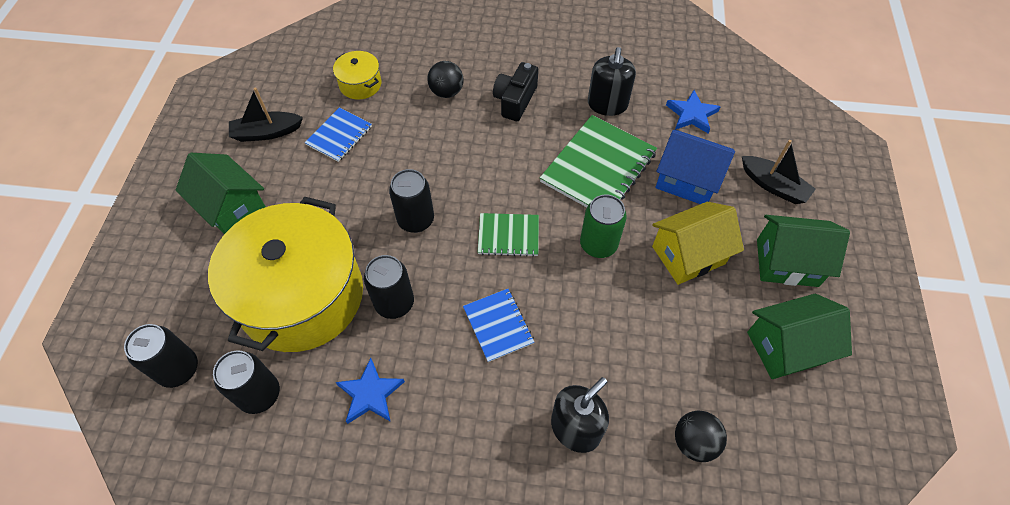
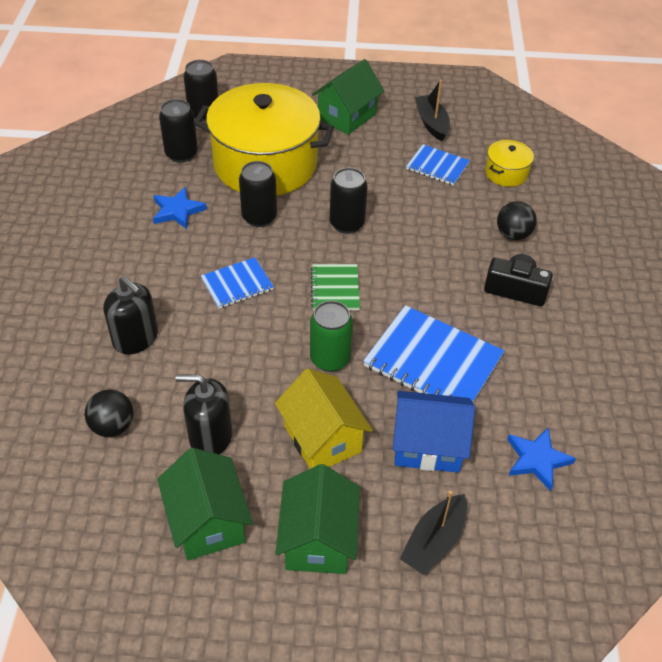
camera: 85 degrees right, 10 degrees down
(598, 167) = (433, 361): green notebook -> blue notebook
(607, 104) = (531, 372): black soap dispenser -> black soap dispenser (210, 436)
(687, 180) = (428, 446): blue house -> blue house turned 75 degrees clockwise

